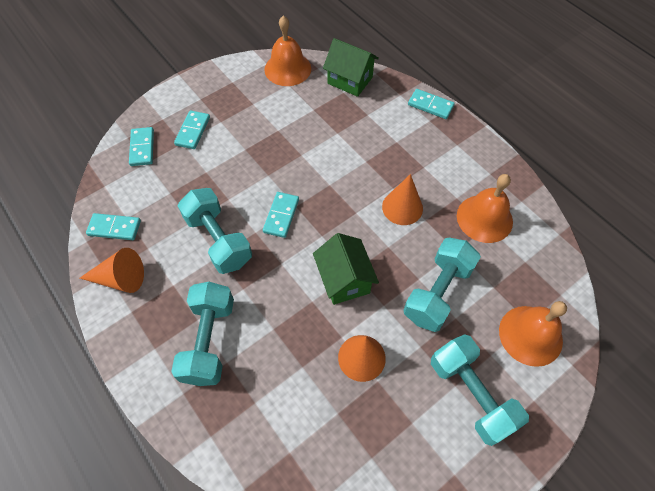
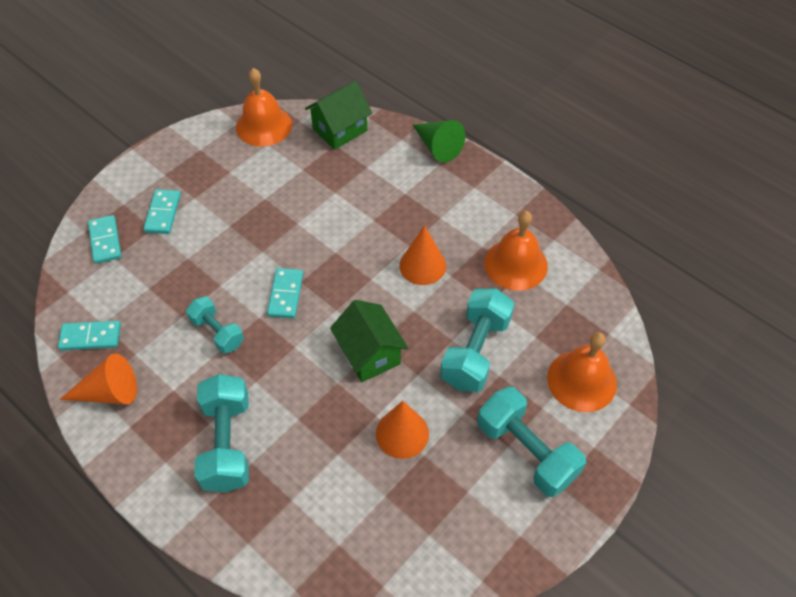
camera: 10 degrees left, 5 degrees down
(218, 240) = (217, 332): turquoise dumbbell -> turquoise dumbbell, size x0.62
(350, 80) = (340, 130): green house -> green house turned 60 degrees counterclockwise
(430, 105) = (437, 147): turquoise domino -> green cone

